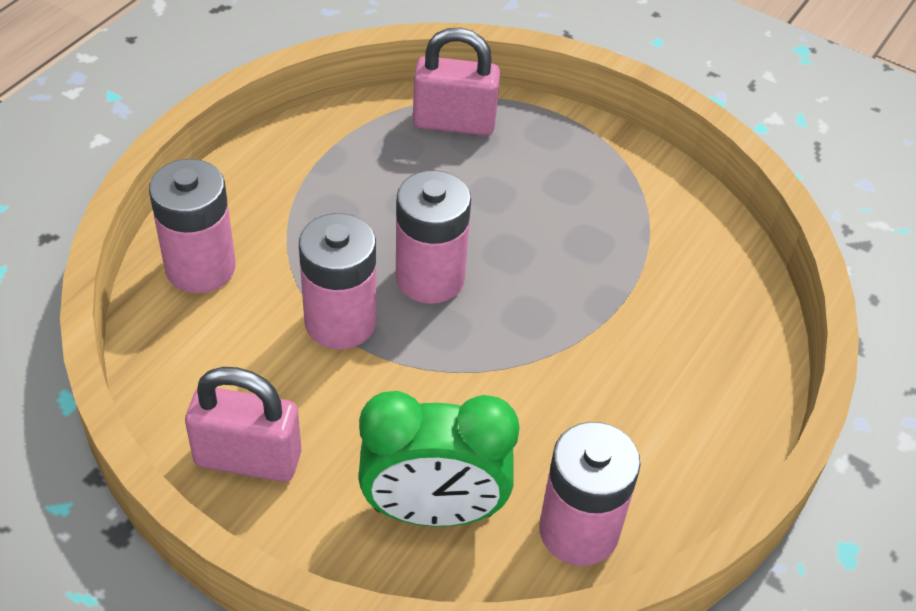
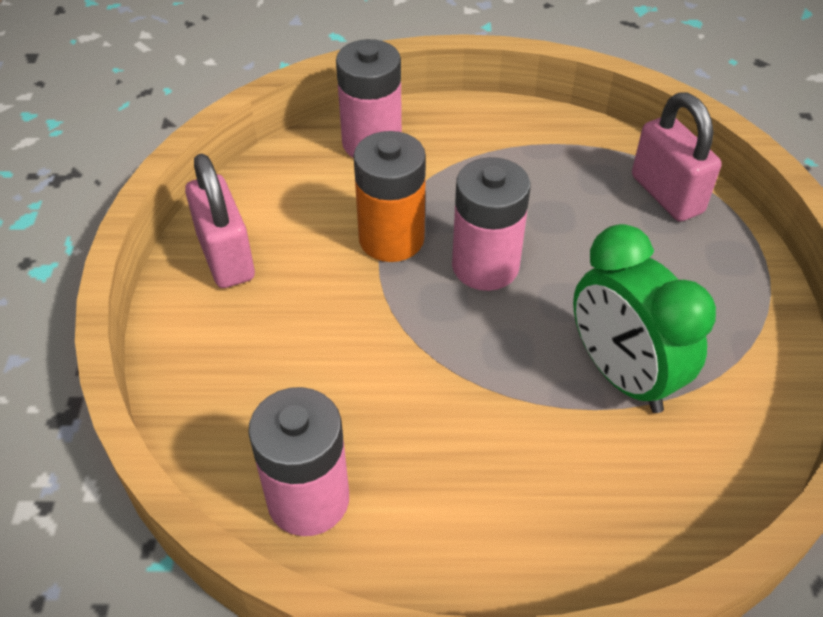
camera: 60 degrees right, 0 degrees up
(340, 322) = (391, 239): pink battery -> orange battery
(433, 511) = (257, 388): green clock -> green clock (621, 375)

